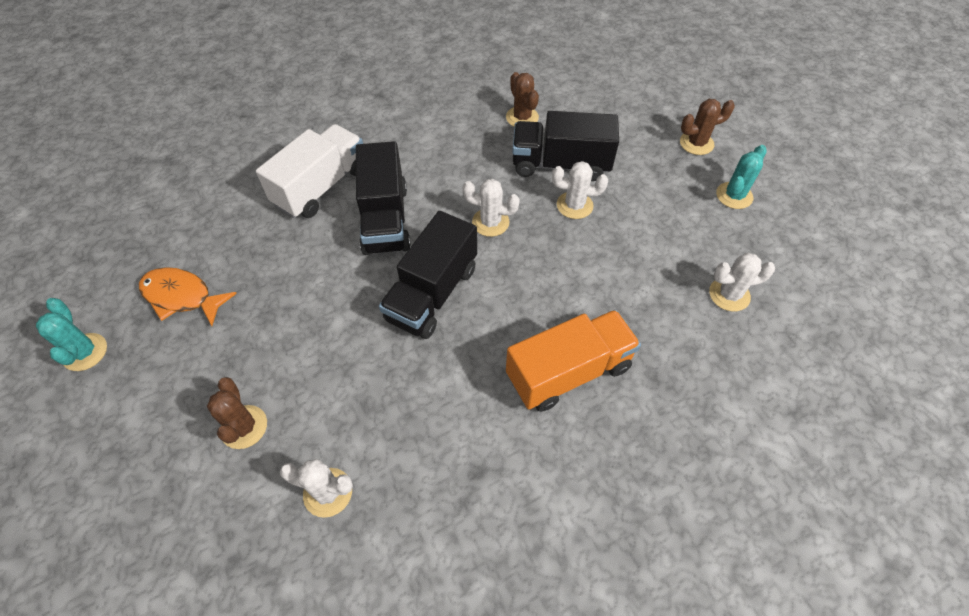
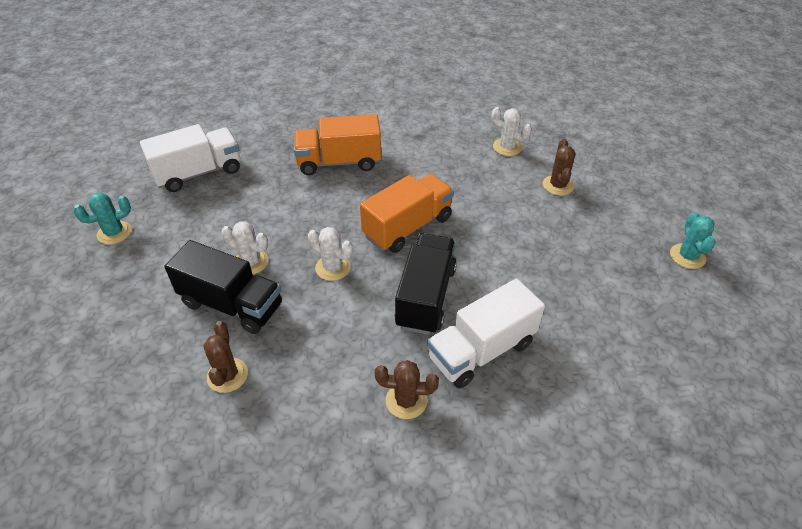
camera: 160 degrees left, 10 degrees down
(182, 297) = (616, 278): orange fish -> none
(432, 293) = (407, 227): black truck -> orange truck
(696, 143) = (87, 288): brown cactus -> brown cactus (406, 400)
(729, 295) = (198, 173): white cactus -> white truck

